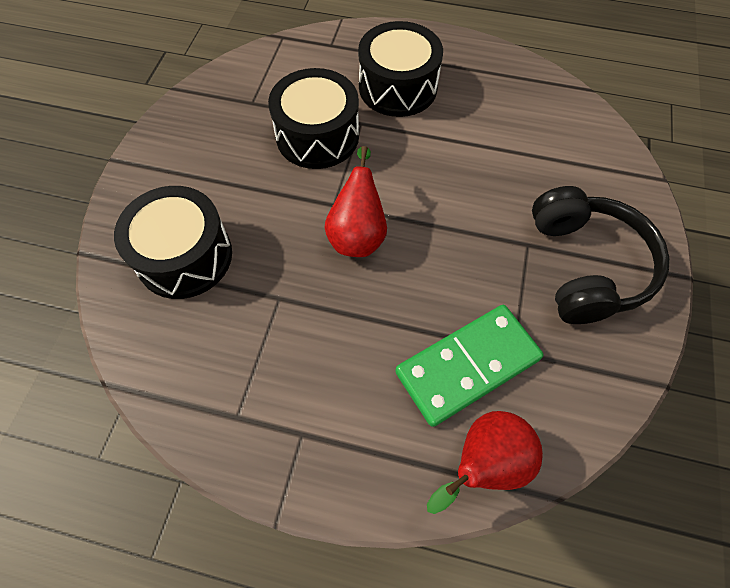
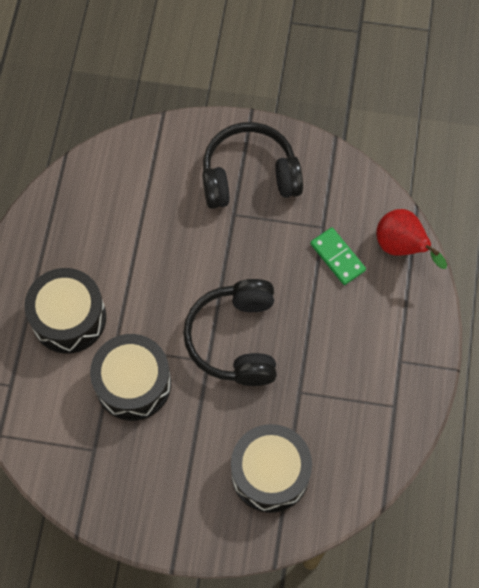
camera: 95 degrees left, 5 degrees up
(358, 234) = (235, 339): red pear -> black headphones
(467, 365) = (337, 257): green domino -> green domino, size x0.60

